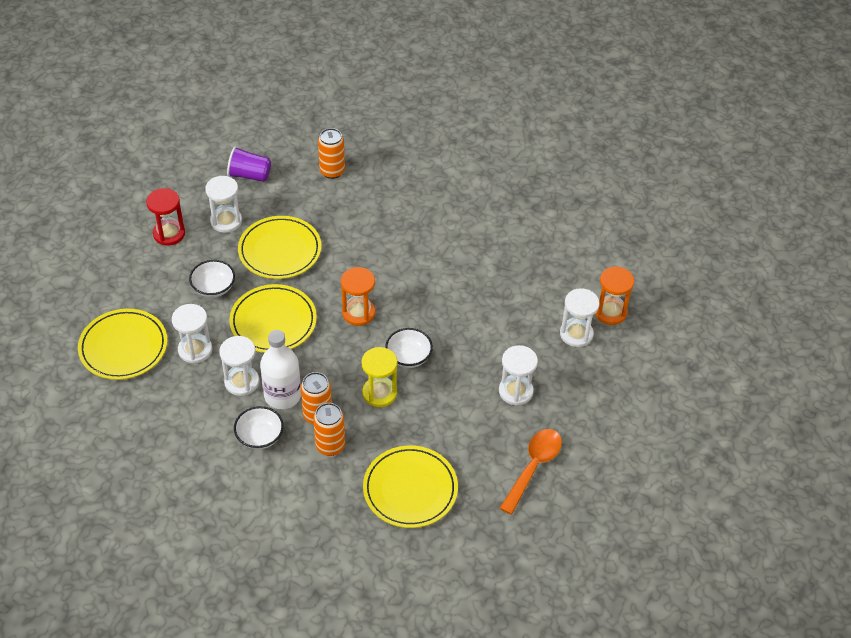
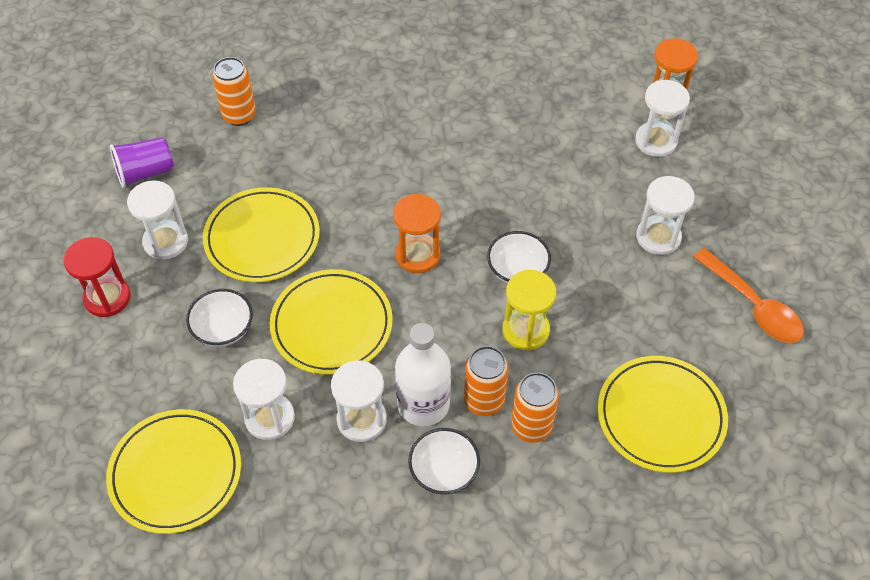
camera: 35 degrees left, 5 degrees up
(533, 467) = (753, 306): orange spoon -> orange spoon turned 150 degrees clockwise

